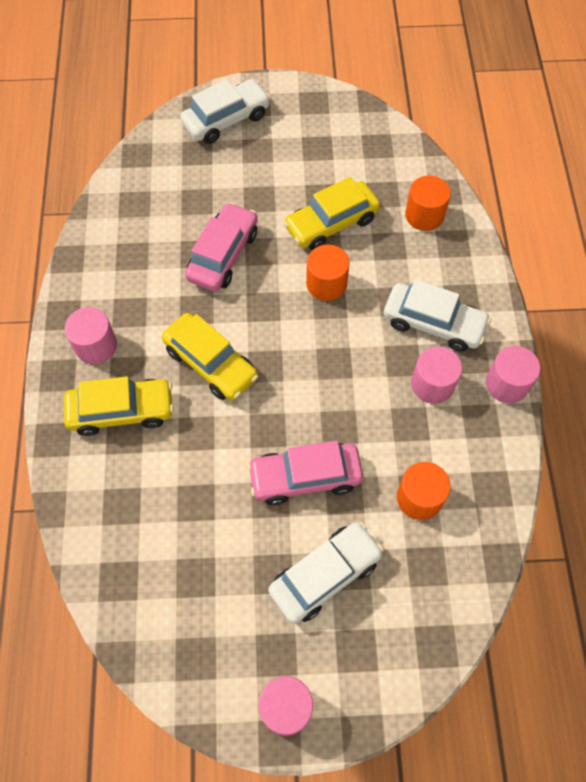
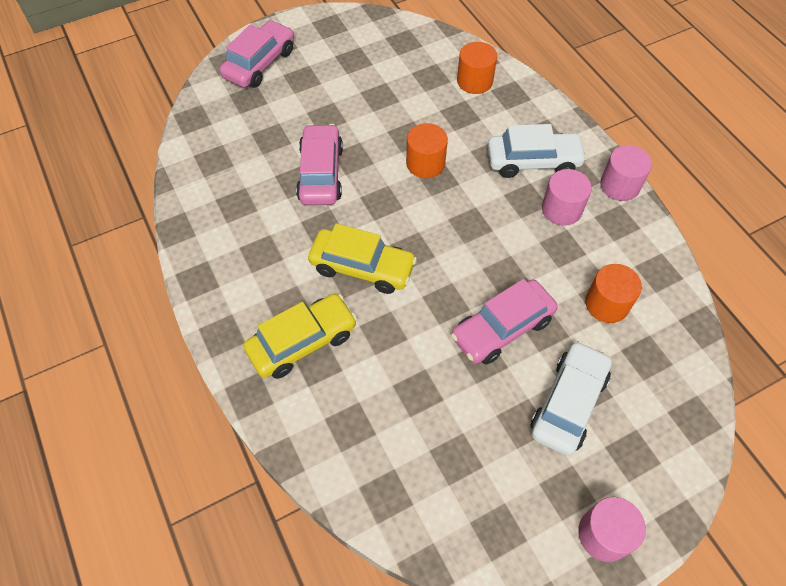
camera: 25 degrees left, 5 degrees down
(96, 345) = (245, 294): pink cylinder -> none
(226, 119) = (260, 63): white car -> pink car
(331, 223) = (401, 114): yellow car -> none

